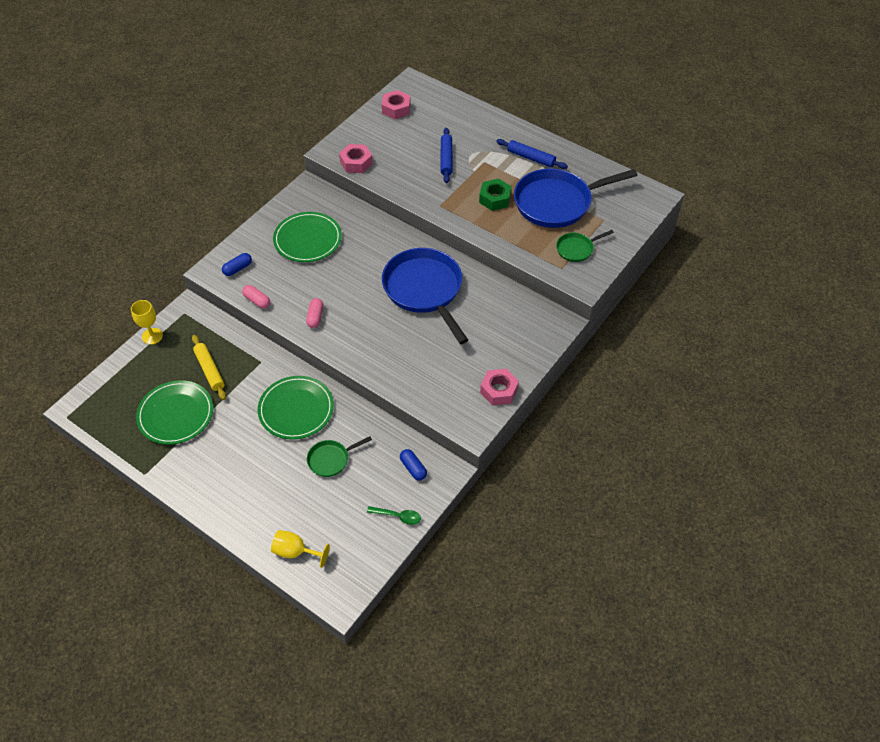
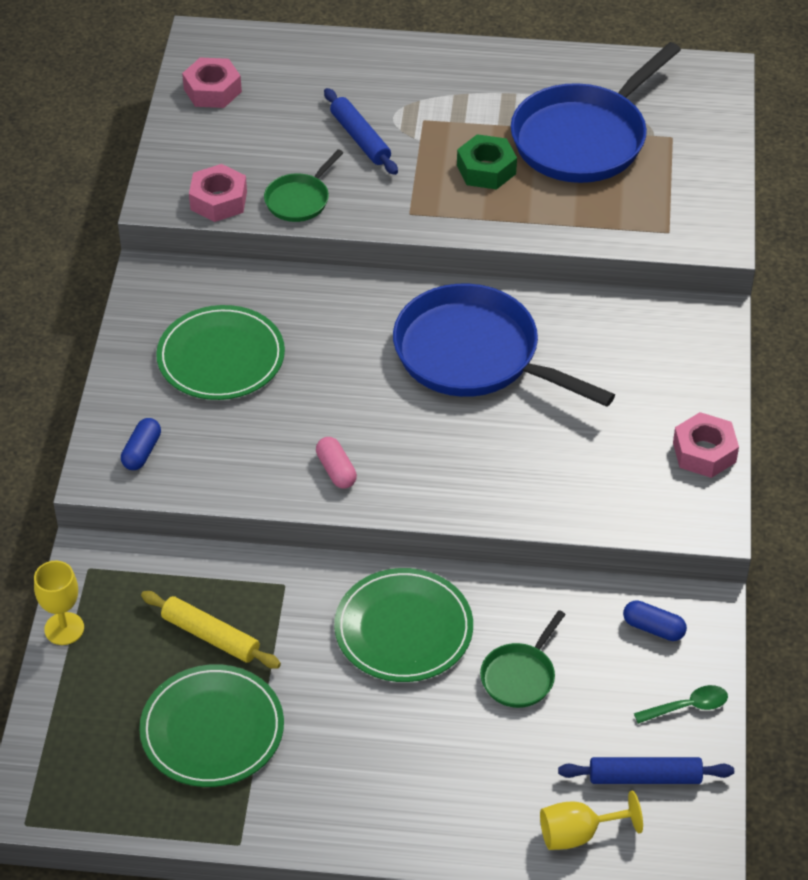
camera: 30 degrees left, 5 degrees down
(257, 301) = (218, 487): pink capsule -> none
(531, 158) = (490, 86): blue rolling pin -> blue rolling pin (645, 777)
(576, 249) = (667, 195): green pan -> green pan (299, 200)

